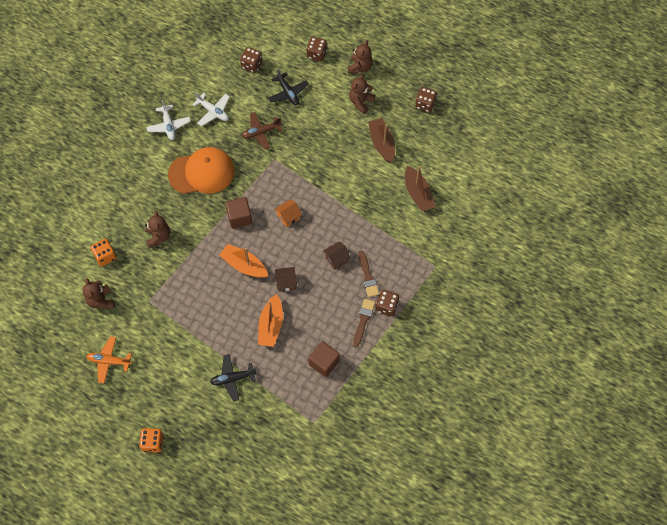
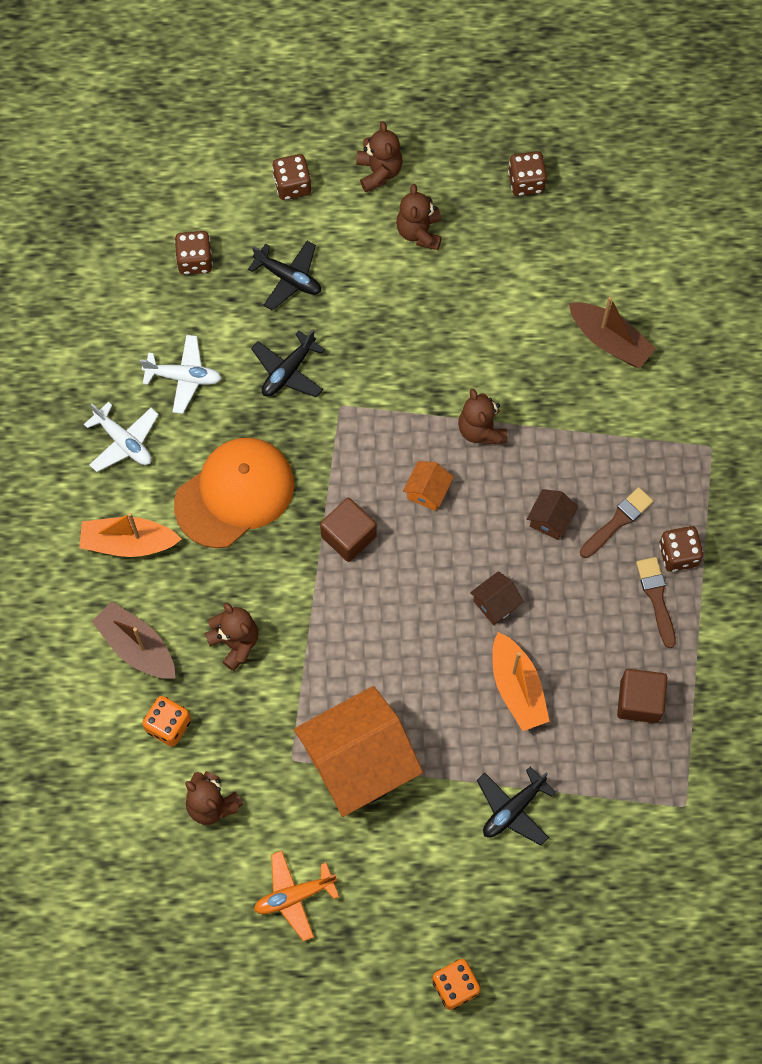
camera: 30 degrees left, 5 degrees up
(177, 319) = (358, 763): none -> orange house
(244, 265) = (409, 613): orange boat -> orange boat (129, 542)
(261, 132) = (288, 371): brown plane -> black plane
(331, 202) = (481, 429): none -> brown teddy bear
(367, 276) = (617, 521): brown brush -> brown brush turned 90 degrees counterclockwise
(382, 144) = (499, 286): brown boat -> brown boat (137, 647)

